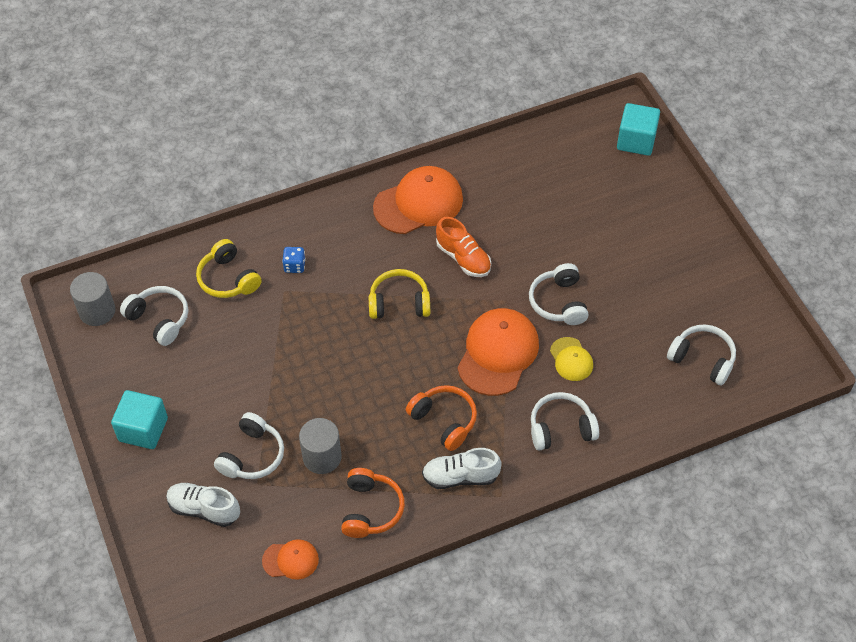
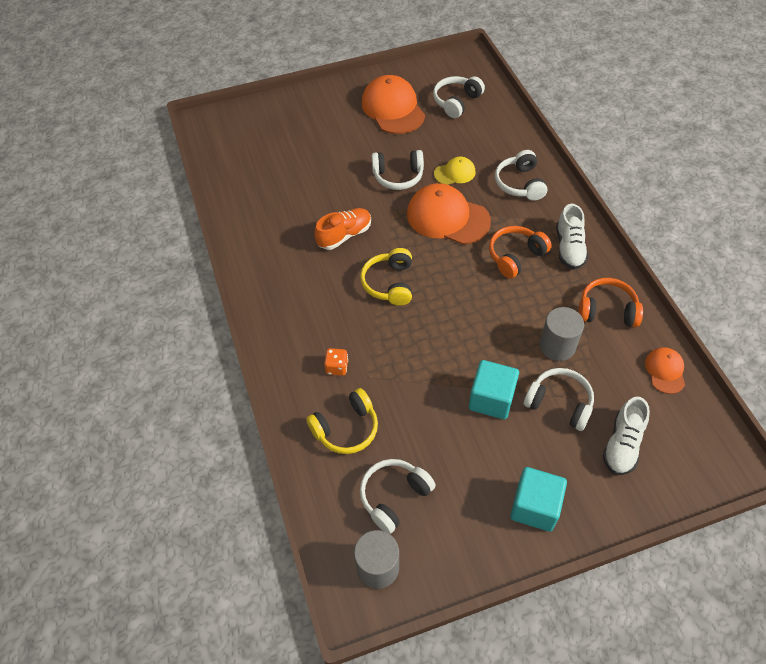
camera: 85 degrees left, 0 degrees up
(294, 266) = (337, 367): blue dice -> orange dice
(418, 203) = (275, 265): orange cap -> orange cap (393, 108)
(636, 141) = (237, 117): turquoise cube -> turquoise cube (491, 399)

